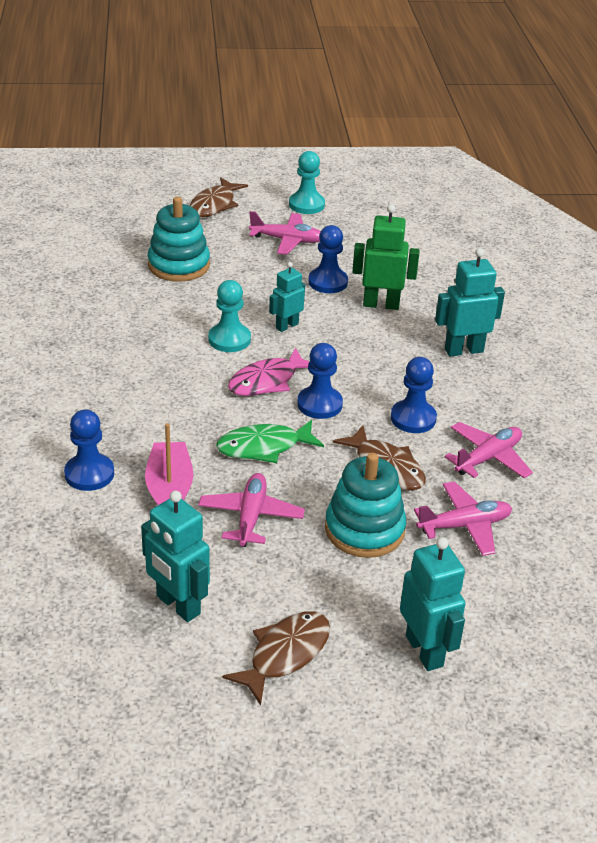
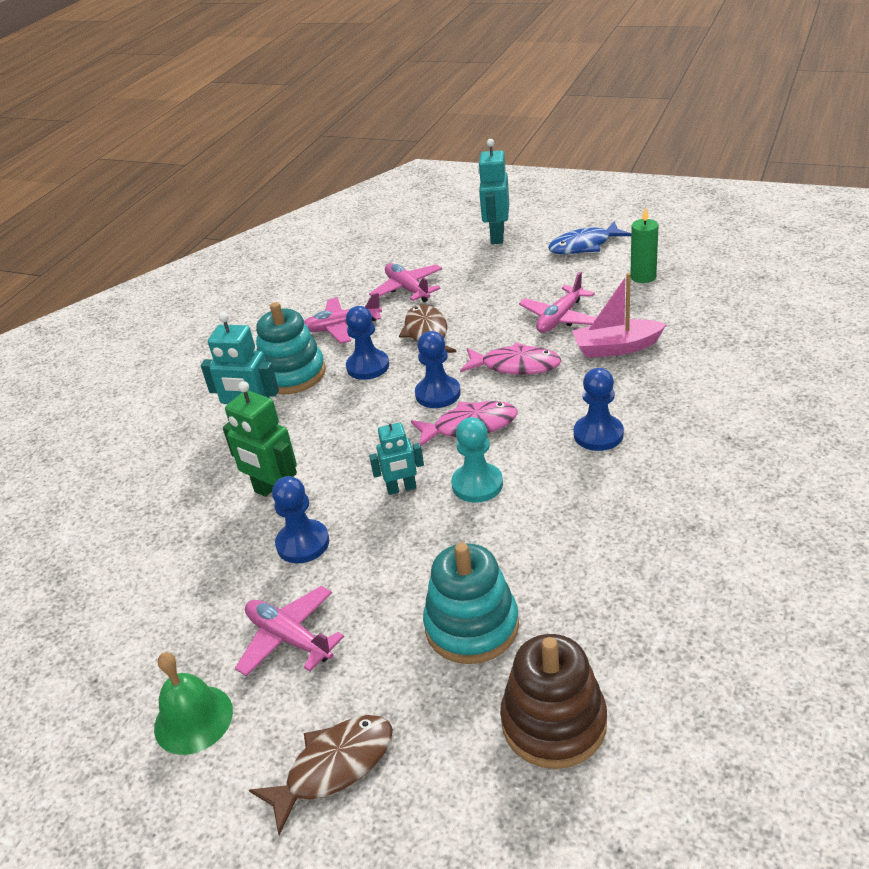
camera: 145 degrees left, 0 degrees up
(89, 474) = (684, 371): blue pawn -> blue pawn (598, 434)
(108, 239) = (553, 722): none -> brown stacking toy
(169, 489) = (616, 347): pink boat -> pink boat turned 60 degrees clockwise
(178, 605) = (643, 277): turquoise robot -> green candle
(264, 447) = (515, 366): green fish -> pink fish
(285, 654) = (584, 246): brown fish -> blue fish
(306, 205) = (193, 719): turquoise pawn -> green bell
(364, 529) = (480, 297): turquoise stacking toy -> turquoise stacking toy (292, 374)
(464, 526) = (408, 289): pink plane -> pink plane turned 45 degrees clockwise

